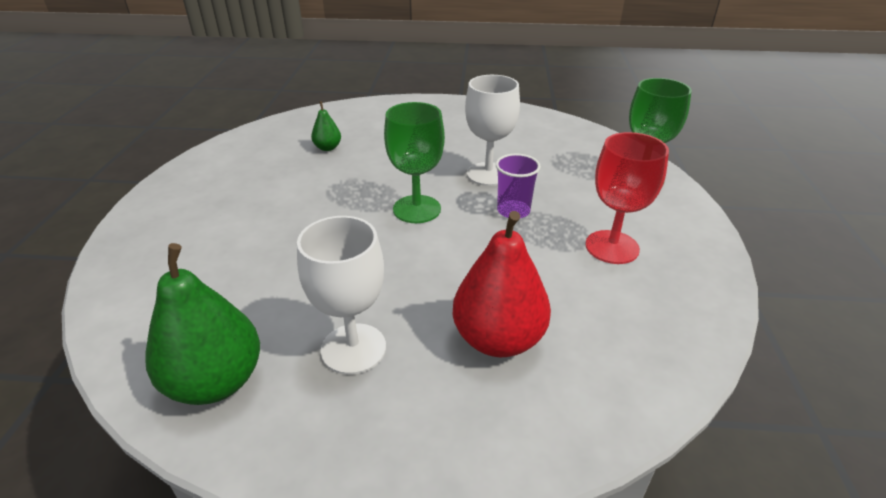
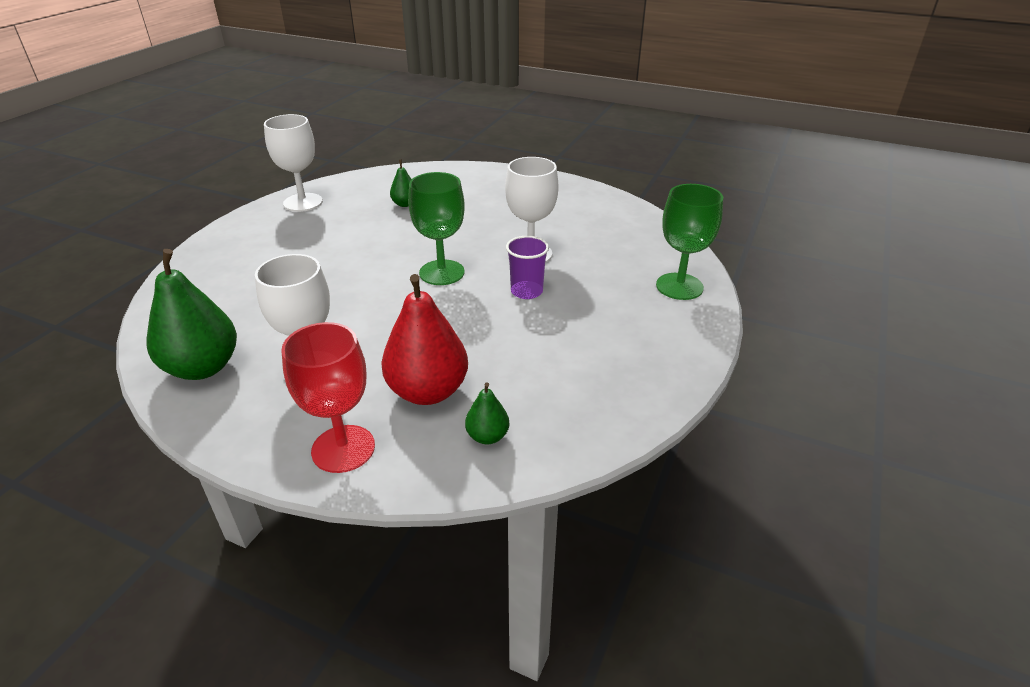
camera: 20 degrees right, 0 degrees up
(214, 164) = (303, 202): none -> white goblet
(596, 372) = (487, 436): none -> green pear
(612, 247) = (592, 342): red goblet -> red goblet (343, 449)

